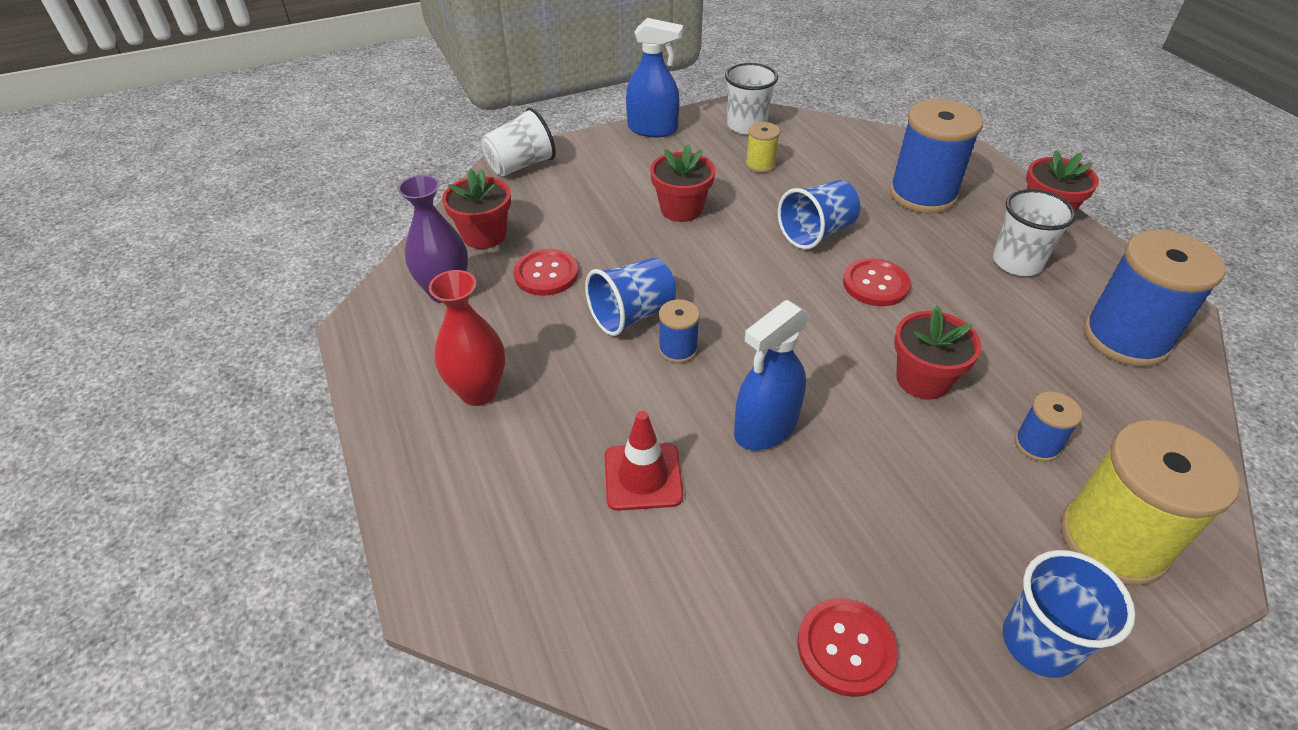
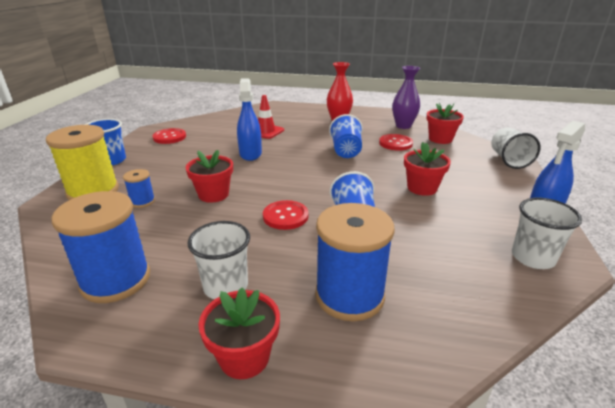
camera: 125 degrees right, 15 degrees down
(678, 349) = (313, 153): blue spool -> none
(760, 164) = (458, 236): yellow spool -> none

